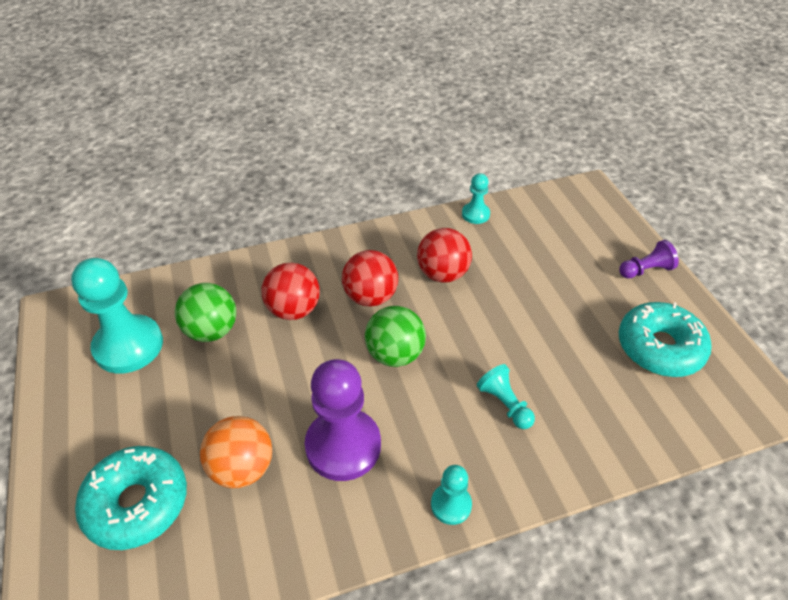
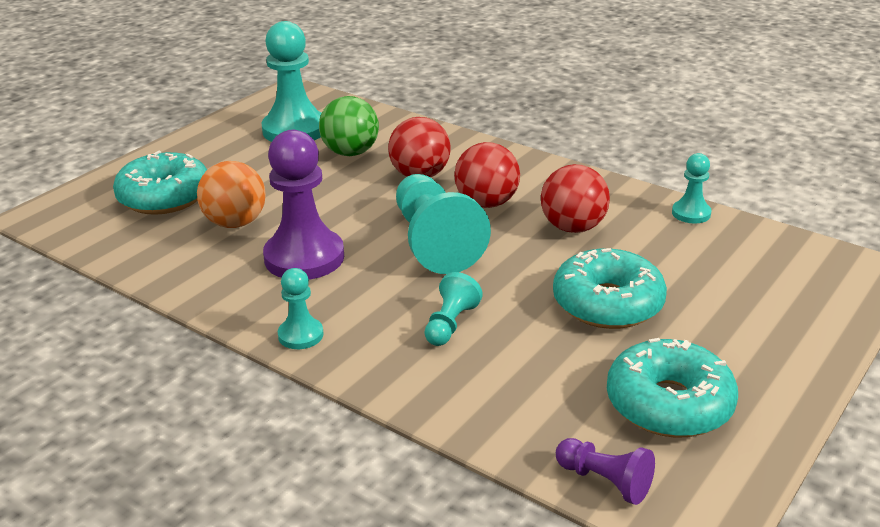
camera: 55 degrees right, 15 degrees down
(395, 354) = (434, 242): green ball -> turquoise pawn
(541, 311) = (607, 303): none -> turquoise donut
(645, 270) = (788, 355): purple pawn -> purple pawn (605, 481)

